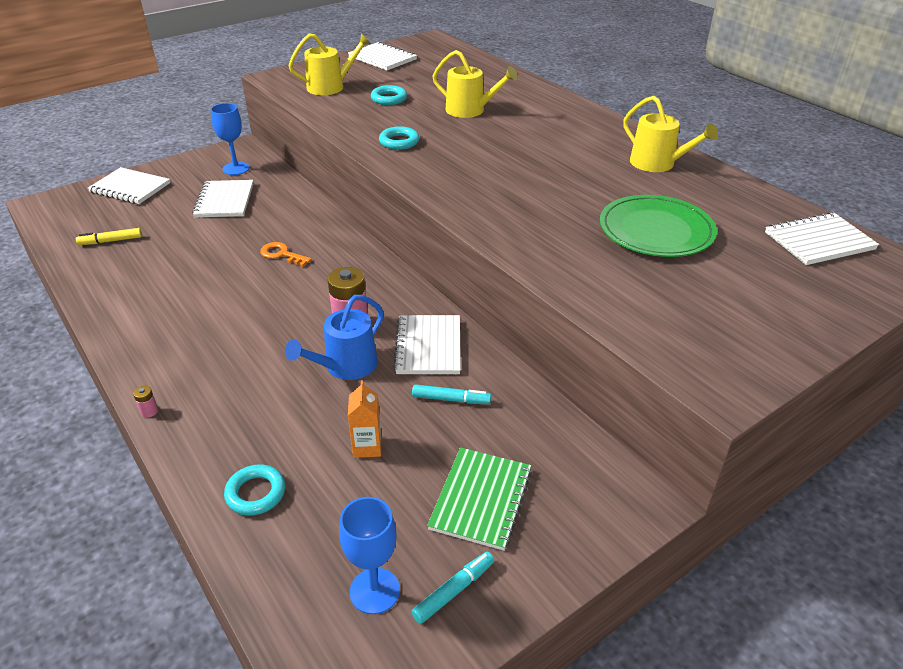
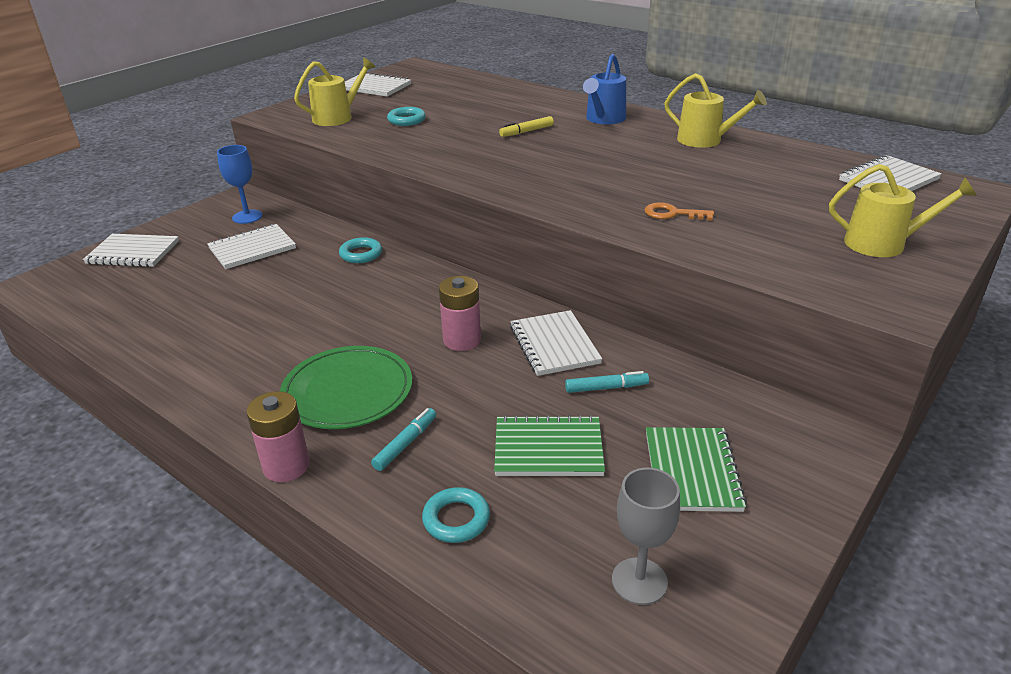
camera: 15 degrees left, 5 degrees down
(110, 241) = (140, 307): yellow marker -> yellow marker (526, 131)
(149, 411) = (286, 466): pink battery -> pink battery, size x2.37
(224, 200) = (252, 248): white notebook -> white notebook turned 75 degrees clockwise
(282, 254) = (347, 288): orange key -> orange key (672, 214)
(346, 366) = (480, 379): blue watering can -> blue watering can (604, 119)
(367, 447) = (548, 448): orange carton -> green notebook
(374, 591) = (639, 581): blue goblet -> grey goblet
(399, 142) = (444, 155): turquoise ring -> turquoise ring (361, 254)
(454, 591) = (718, 560): turquoise marker -> turquoise marker (405, 444)
(470, 110) = (496, 120): yellow watering can -> yellow watering can (882, 244)
(656, 230) = (744, 193): green plate -> green plate (348, 391)

